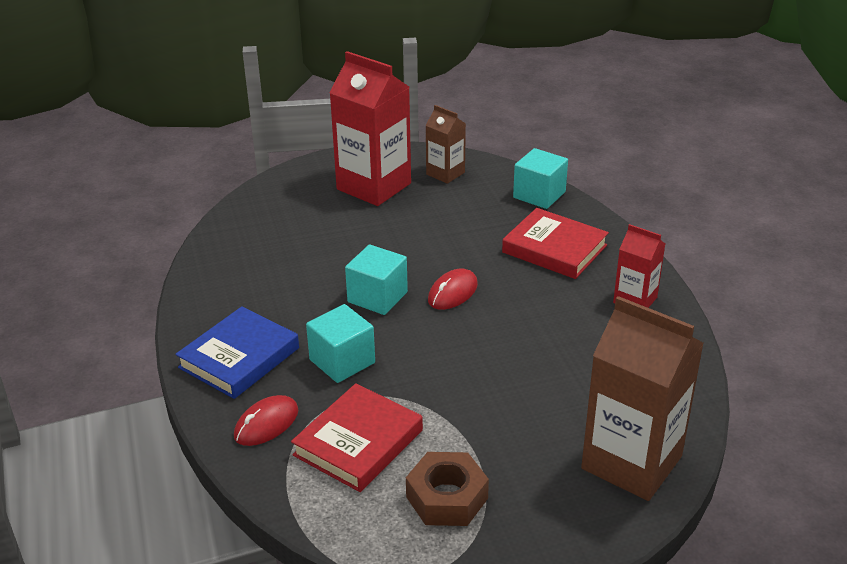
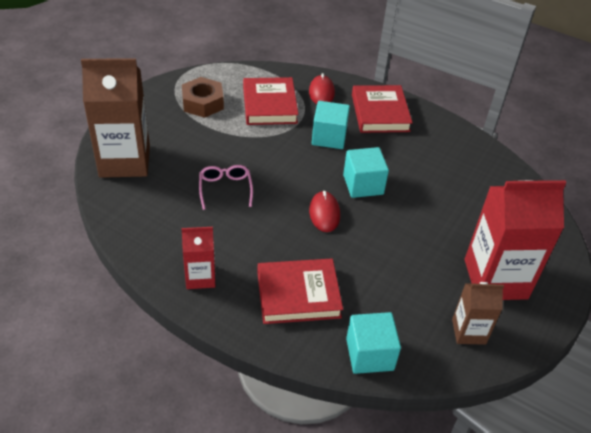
camera: 135 degrees right, 10 degrees up
(239, 358) = (380, 113): blue book -> red book
(532, 365) = (225, 189): none -> pink glasses

